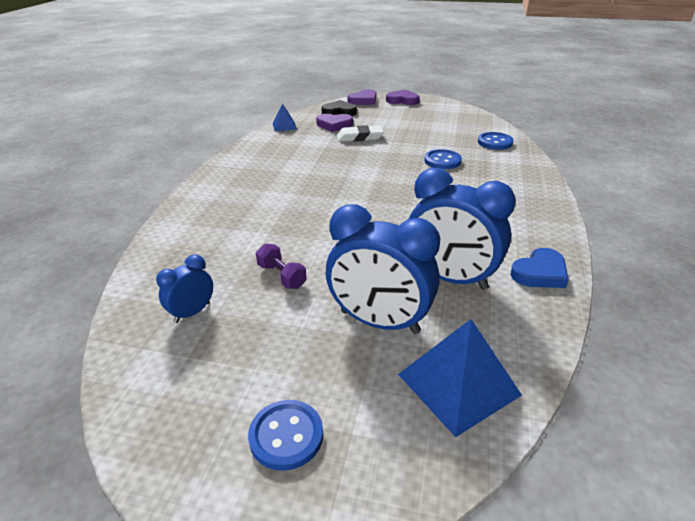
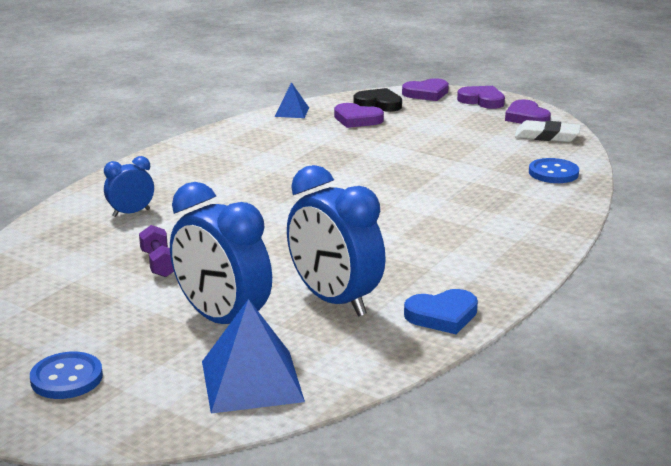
camera: 20 degrees right, 10 degrees down
(192, 312) = (51, 276): blue clock -> blue clock (131, 213)
(360, 137) = (376, 139): white eraser -> white eraser (547, 136)
(440, 107) = (526, 117): none -> purple heart
(442, 161) = (455, 184): blue button -> none

